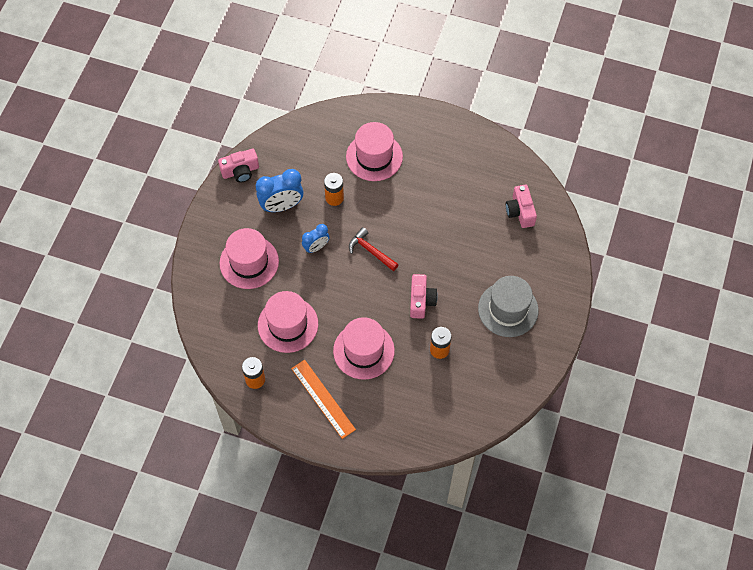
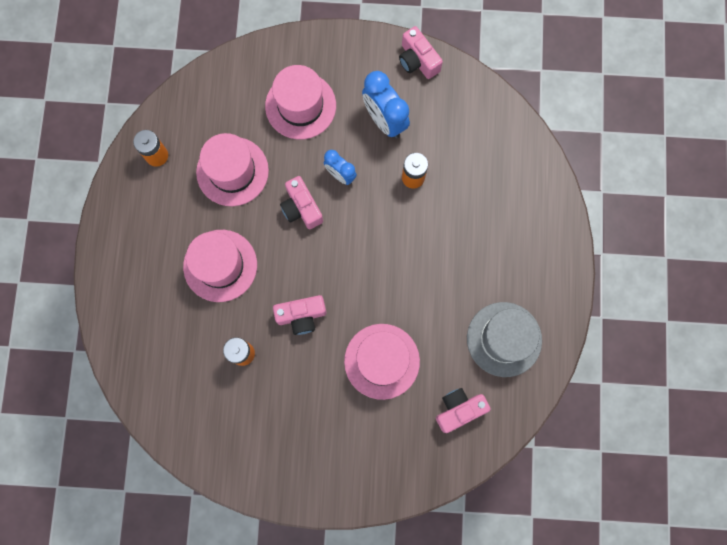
camera: 75 degrees right, 15 degrees up
(323, 398) = (150, 236): orange ruler -> none
(334, 281) = (301, 208): none -> pink camera
(371, 251) = (352, 239): red hammer -> none
(374, 156) = (484, 209): pink hat -> pink hat (382, 361)
(508, 309) = (317, 424): grey hat -> grey hat (504, 339)

